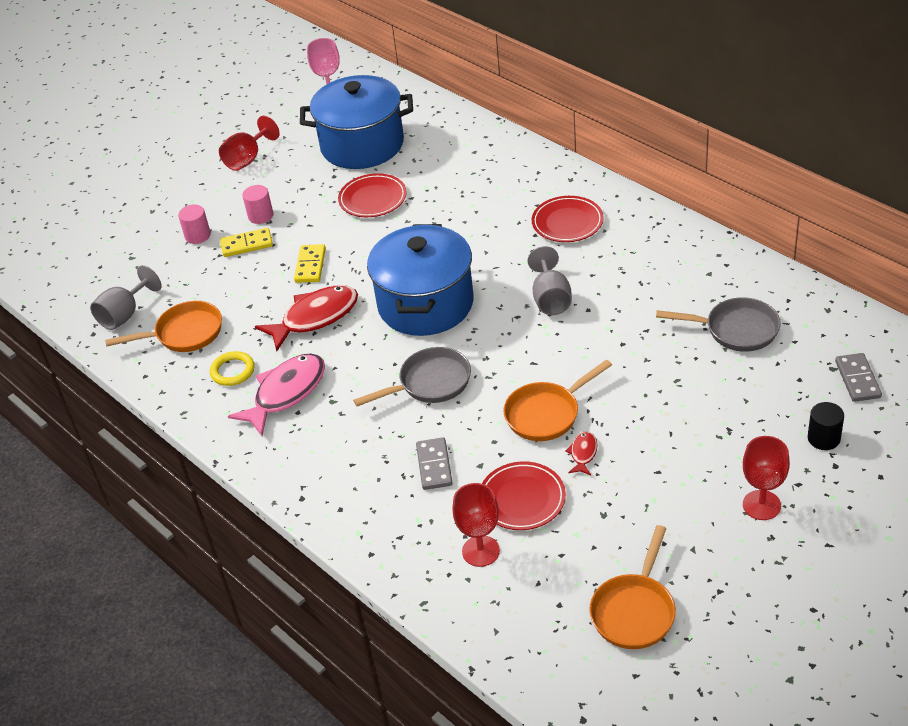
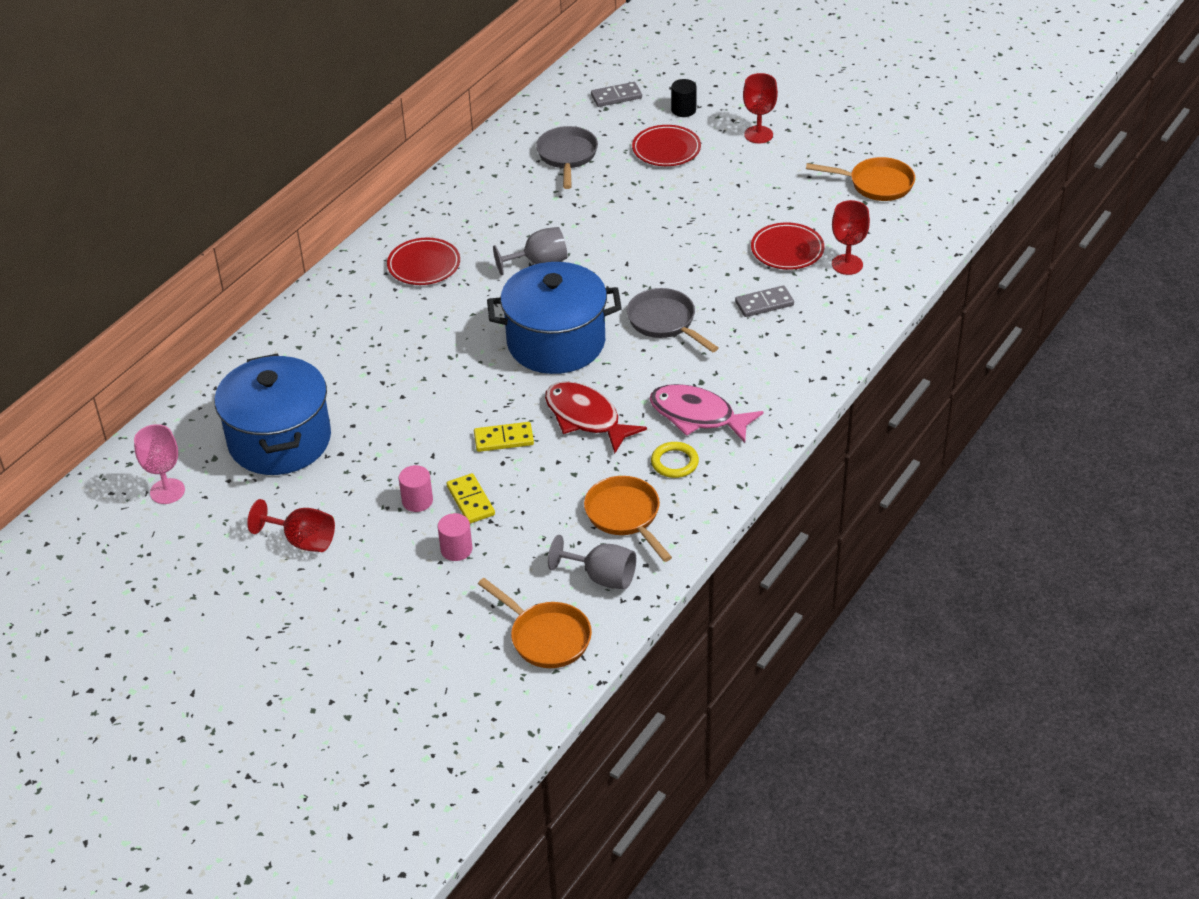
camera: 105 degrees left, 0 degrees up
(373, 199) = (385, 412): red plate -> red plate (666, 149)
(546, 414) = (688, 248): orange pan -> orange pan (546, 637)
(583, 453) = (729, 223): red fish -> none

